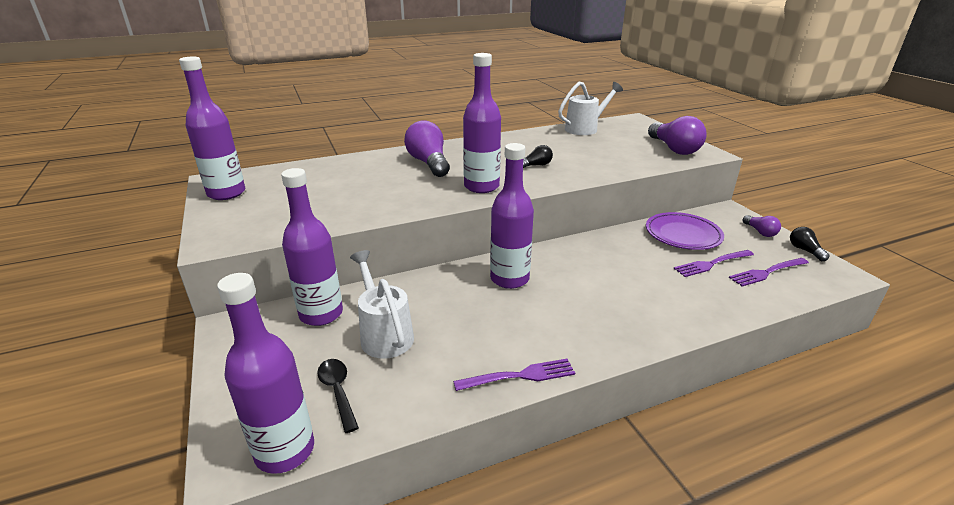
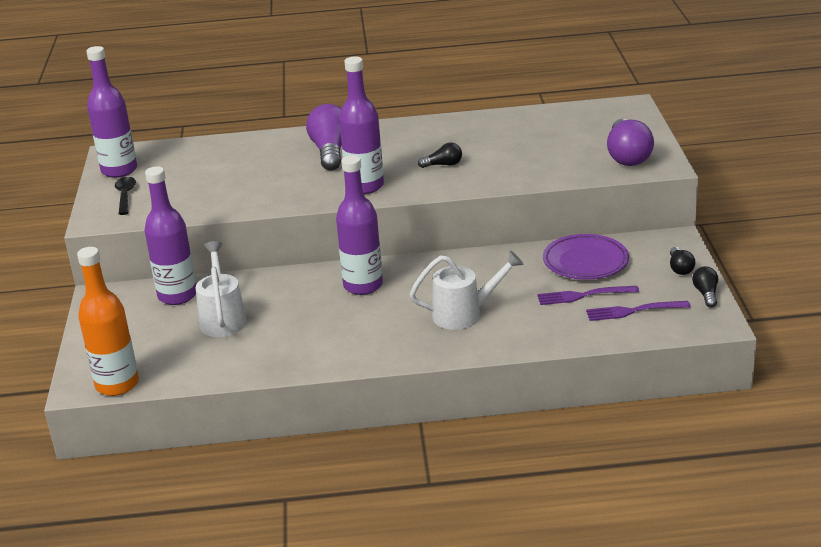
camera: 20 degrees right, 0 degrees up
(285, 451) = (117, 384): purple bottle -> orange bottle
(338, 391) = (168, 354): black spoon -> black spoon (125, 196)
(520, 376) = (315, 364): purple fork -> none
(585, 129) = (549, 116): white watering can -> white watering can (464, 314)
(760, 232) = (680, 268): purple light bulb -> black light bulb

